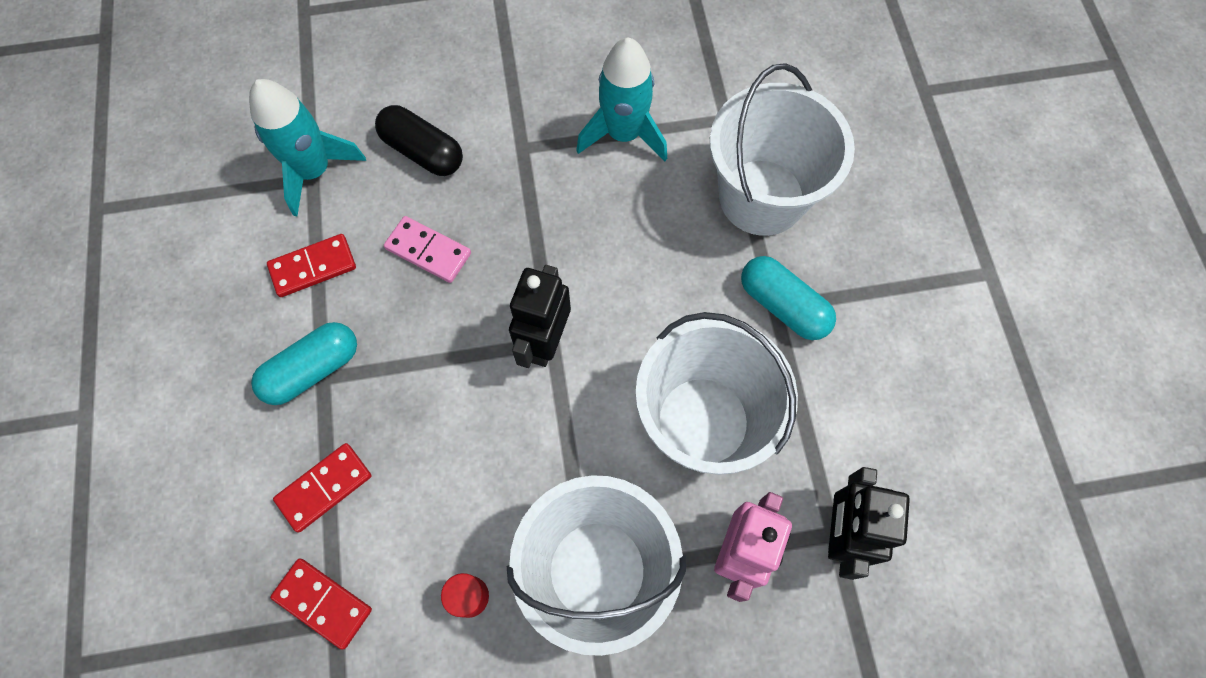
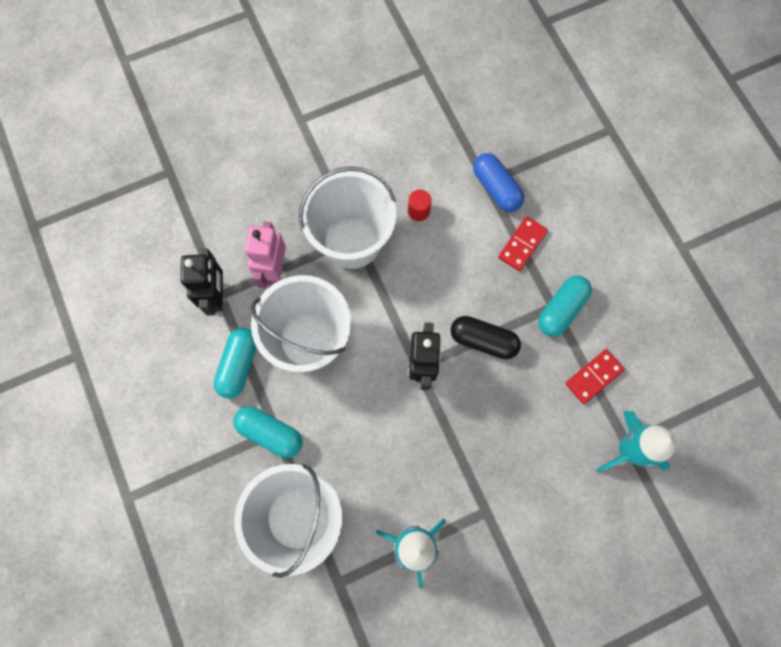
camera: 165 degrees right, 5 degrees up
(323, 603) = (496, 188): red domino -> blue capsule
(423, 152) = (558, 488): black capsule -> black capsule (483, 340)
(428, 251) = (522, 409): pink domino -> none
(816, 411) = (239, 365): none -> turquoise capsule

